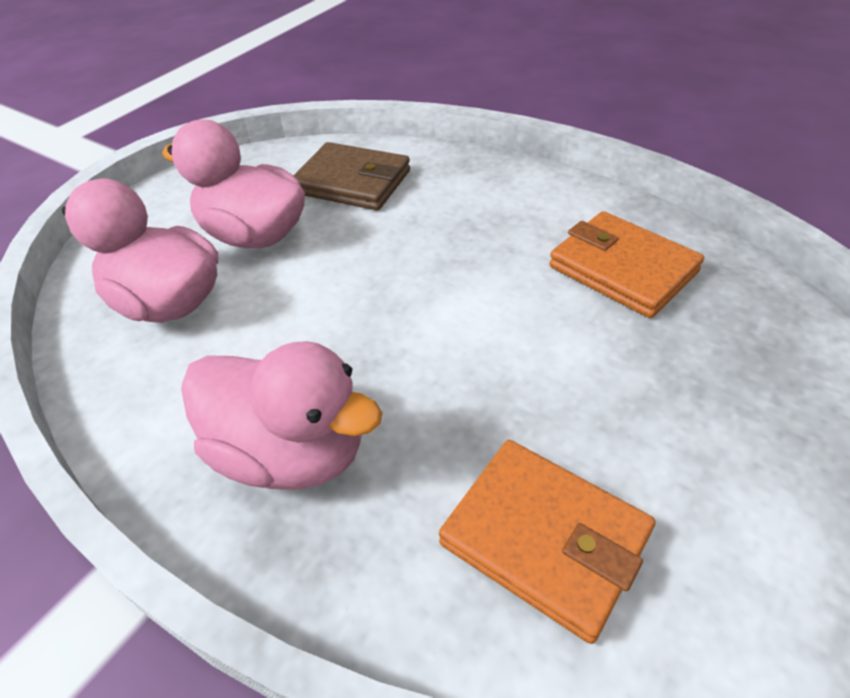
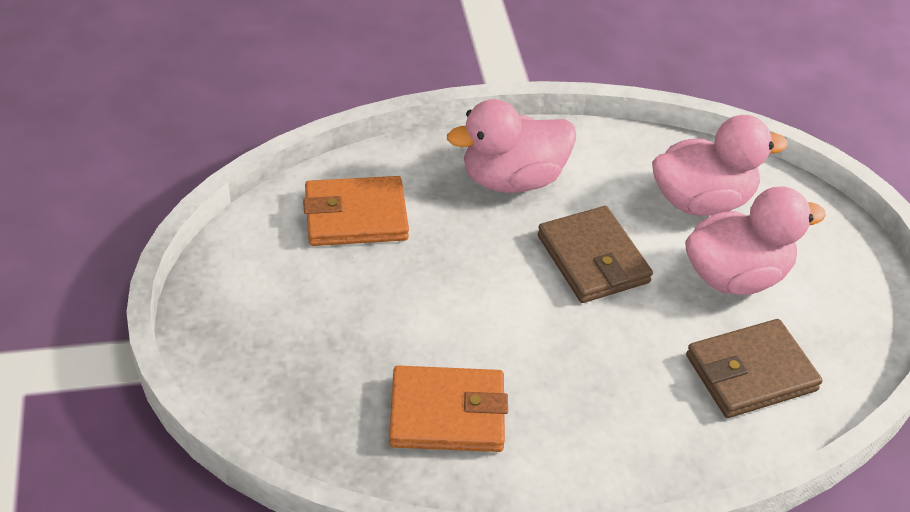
camera: 130 degrees right, 0 degrees up
(340, 312) = (592, 259): none -> brown wallet

